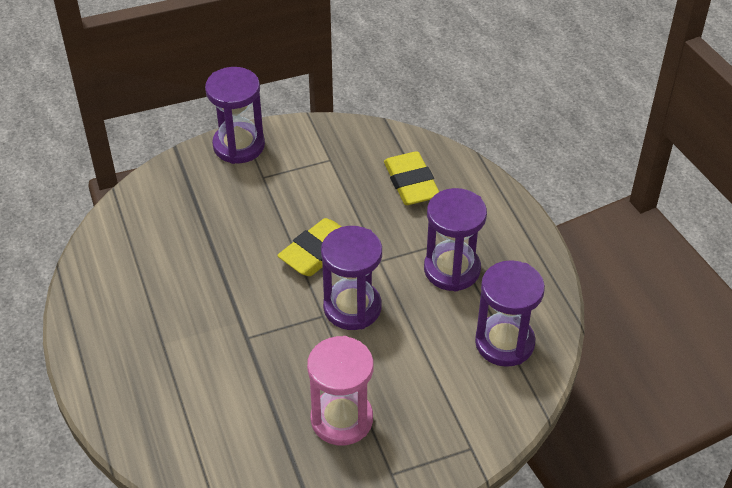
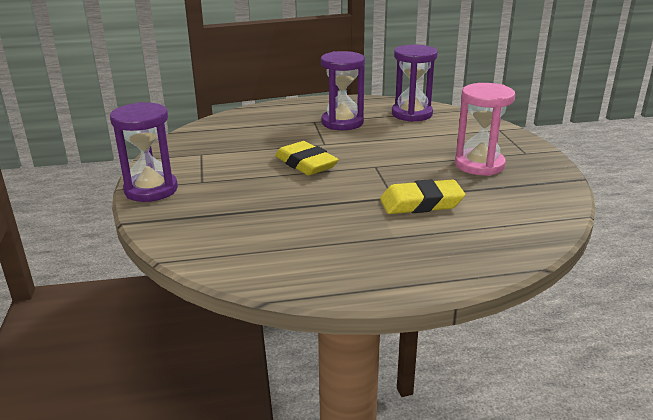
camera: 80 degrees left, 20 degrees down
(352, 307) = (370, 155): purple hourglass -> none
(411, 183) = (249, 128): yellow eraser -> yellow eraser (421, 203)

